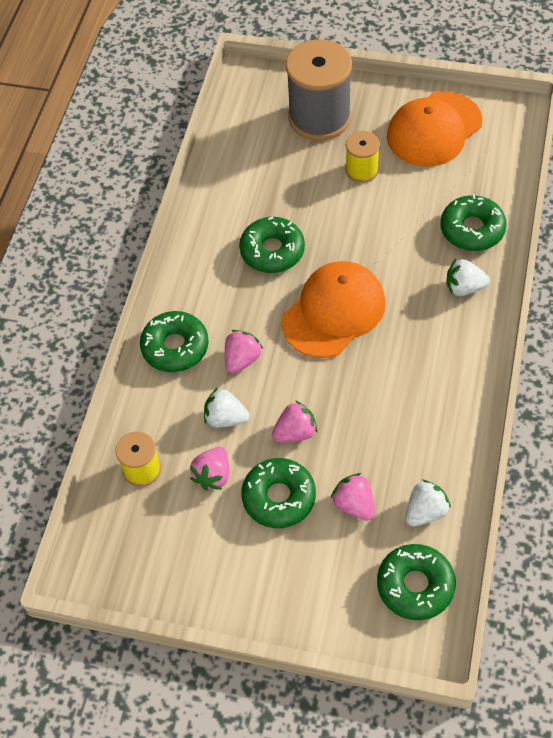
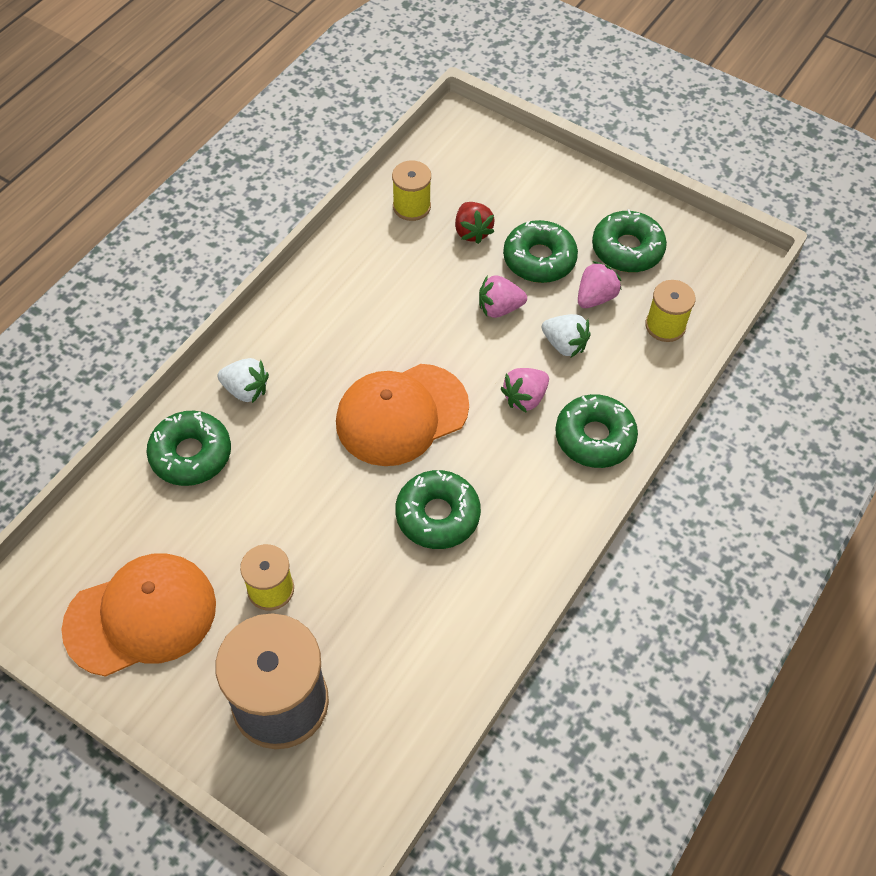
camera: 165 degrees left, 0 degrees up
(354, 504) = (472, 232): pink strawberry -> red strawberry
(415, 585) = (451, 160): green donut -> green donut (627, 249)
(425, 511) = (411, 206): white strawberry -> yellow spool

